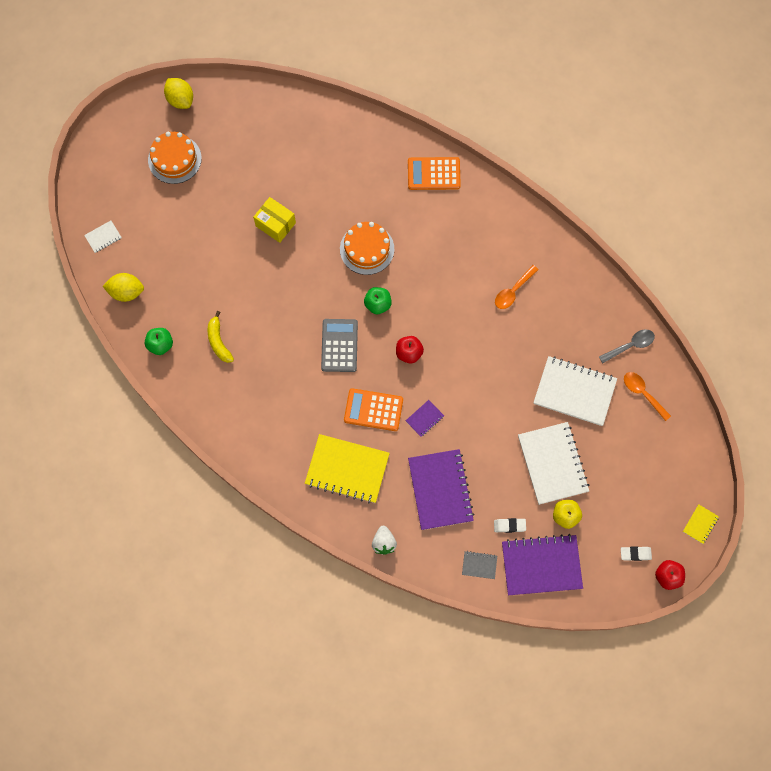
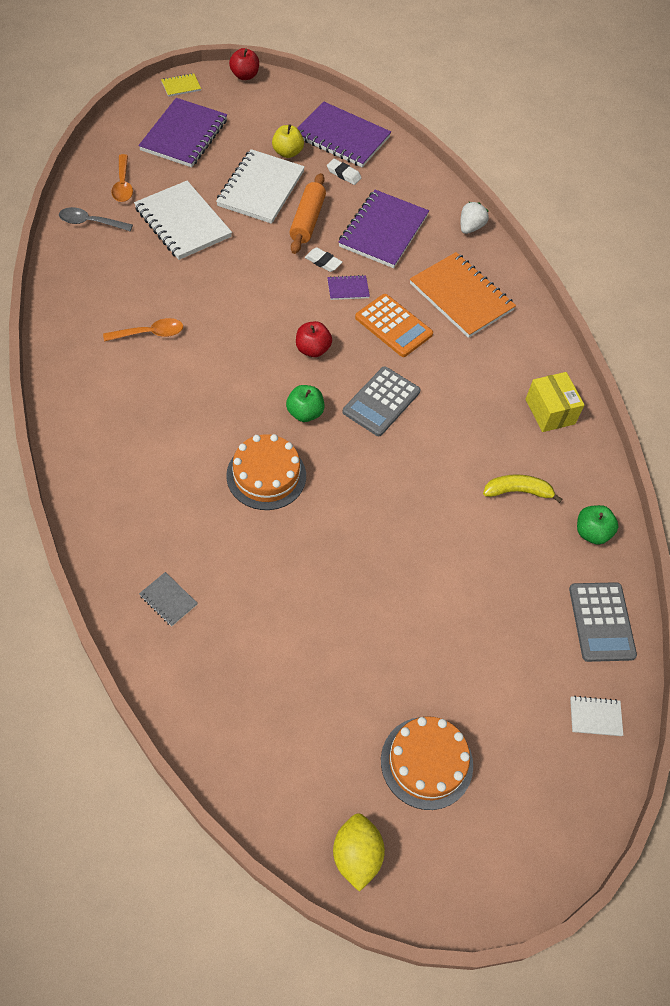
camera: 150 degrees left, 15 degrees down
(126, 292) = (601, 622): yellow lemon -> grey calculator
(219, 341) = (517, 491): yellow banana -> yellow banana turned 105 degrees counterclockwise
(275, 224) = (352, 577): yellow box -> yellow box (550, 411)
(347, 469) = (461, 297): yellow notebook -> orange notebook
(433, 174) = (110, 504): orange calculator -> none
(479, 565) = (396, 166): grey notebook -> grey notebook (168, 600)
(498, 459) = (307, 220): none -> orange rolling pin
(635, 554) = (255, 100): white eraser -> white eraser (323, 262)
(649, 474) = (184, 135): none -> purple notebook

